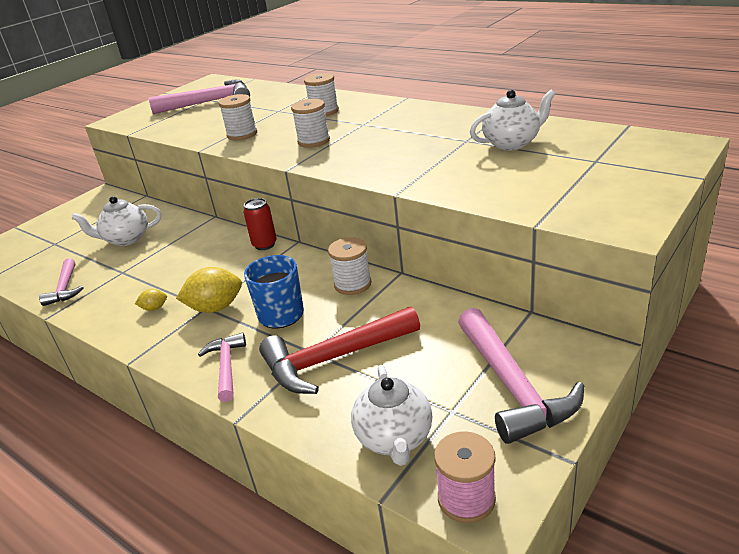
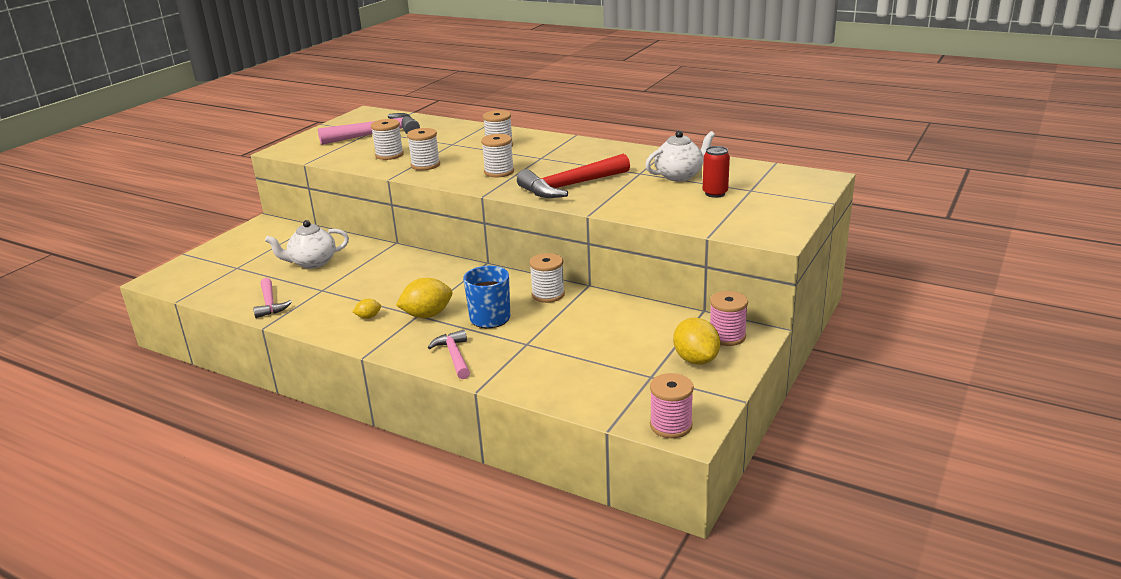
camera: 10 degrees left, 5 degrees down
(212, 124) = (389, 155): none -> white spool
(264, 245) = (455, 265): red can -> red can (715, 193)
(333, 359) = (546, 347): red hammer -> red hammer (570, 186)
(394, 438) = (610, 395): white teapot -> none
(513, 387) = (696, 359): pink hammer -> yellow lemon
(556, 352) = (727, 336): none -> pink spool

